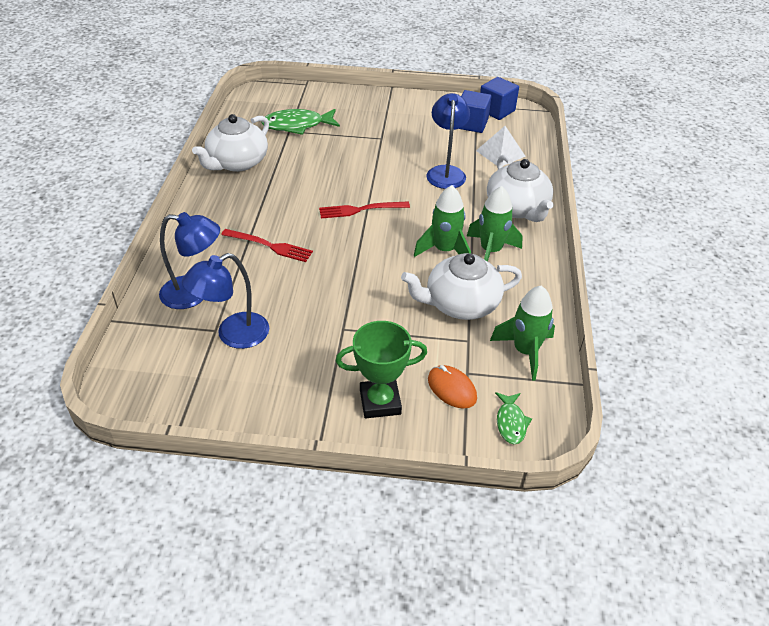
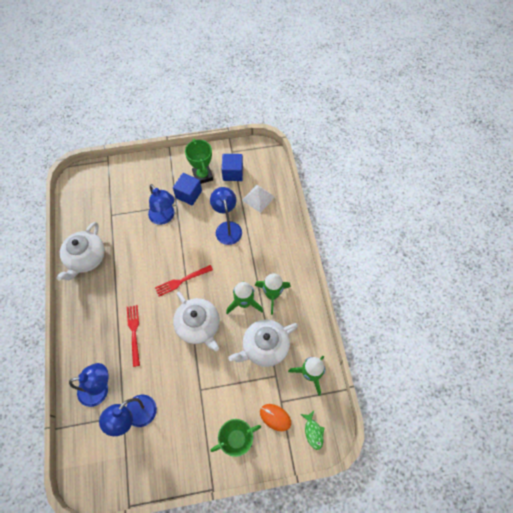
camera: 15 degrees left, 20 degrees up
(270, 246) = (134, 332): red fork -> red fork turned 105 degrees counterclockwise
(297, 125) = (115, 208): green fish -> none
(360, 146) = (164, 217): none -> blue lamp
(428, 119) = (202, 176): none -> green trophy
(496, 110) = (246, 154): blue cube -> blue cube (188, 194)
(517, 208) = (280, 250): white teapot -> white teapot (198, 326)

